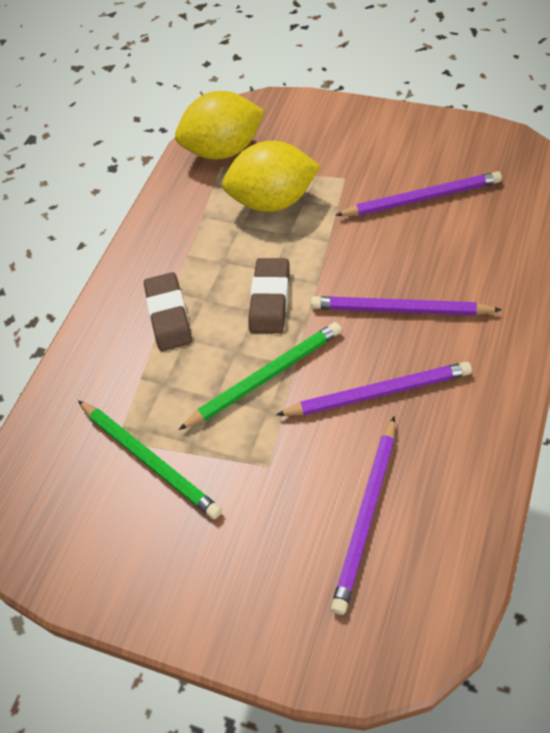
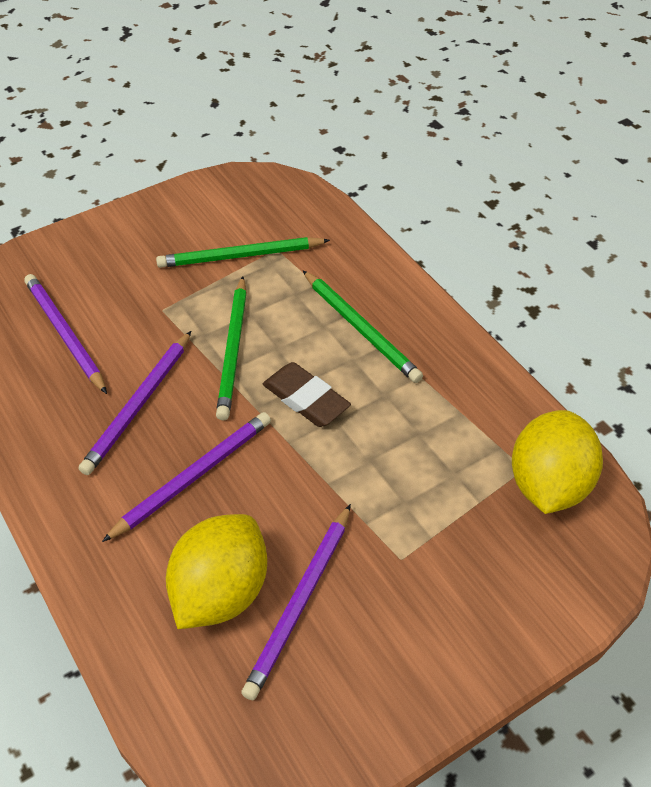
camera: 120 degrees right, 5 degrees down
(168, 315) = (361, 329): brown eraser -> green pencil
(273, 201) = (426, 477): yellow lemon -> yellow lemon (220, 592)

